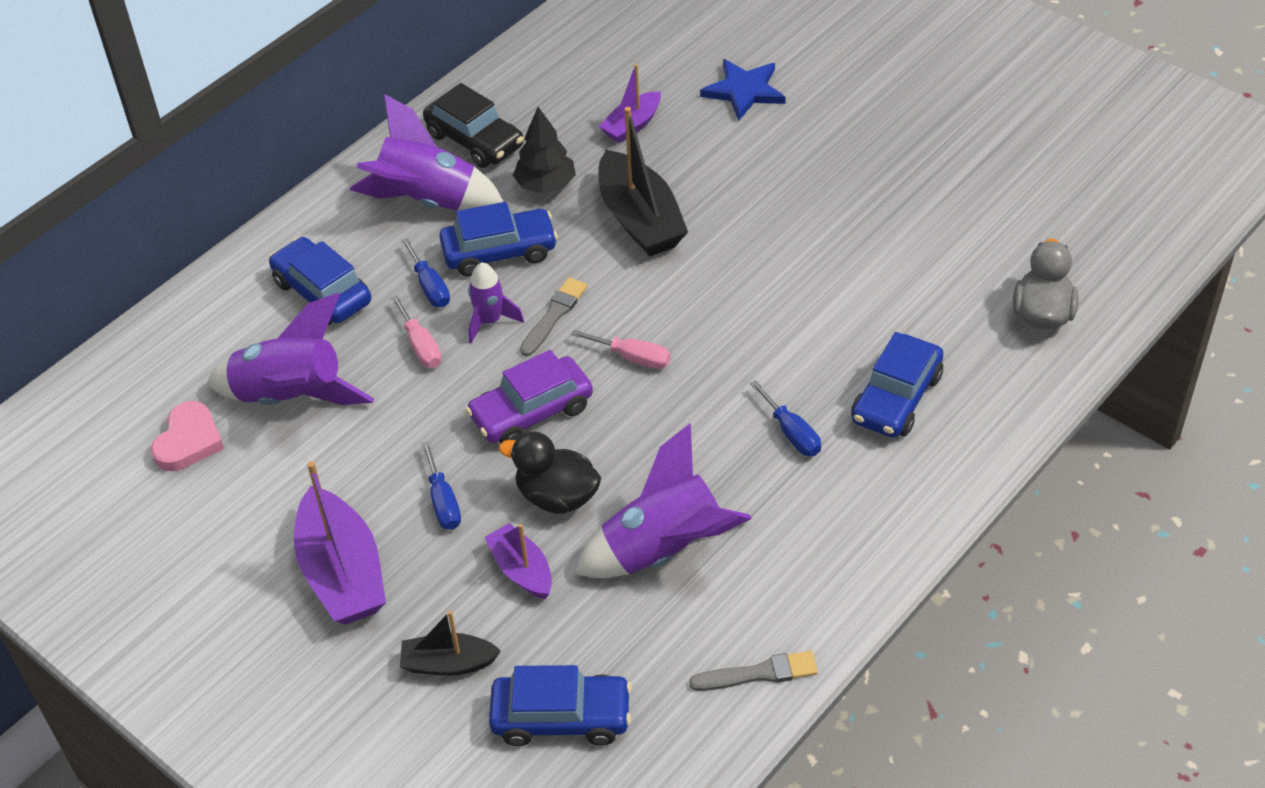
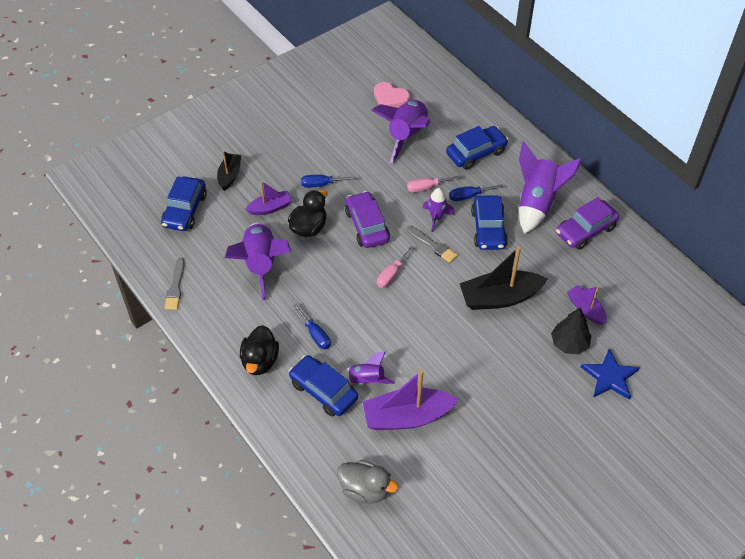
camera: 100 degrees right, 5 degrees up
(342, 573) = (293, 145): purple boat -> purple boat (407, 417)
(475, 140) = (585, 230): black car -> purple car
(546, 185) = (539, 258): black tree -> black tree (569, 343)
(791, 433) = (315, 334): blue screwdriver -> blue screwdriver turned 105 degrees counterclockwise
(855, 349) = (366, 380): none -> purple rocket
(873, 496) = (260, 361): none -> black duck

